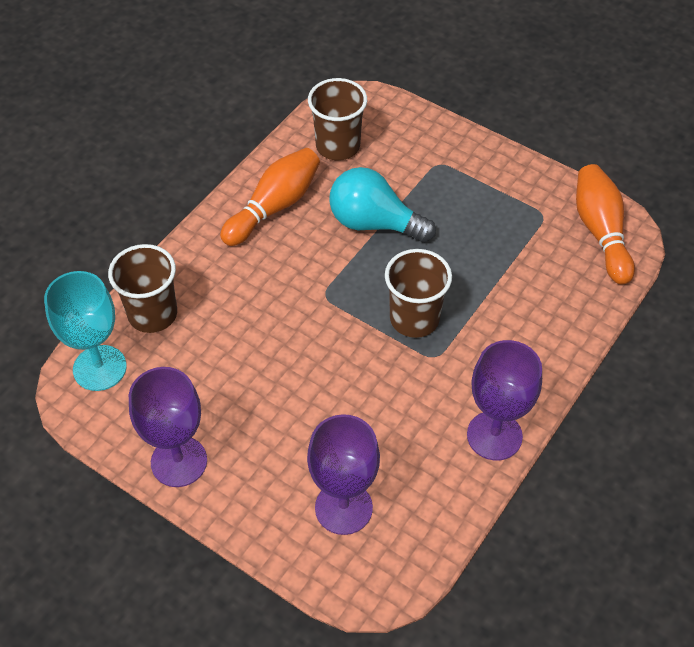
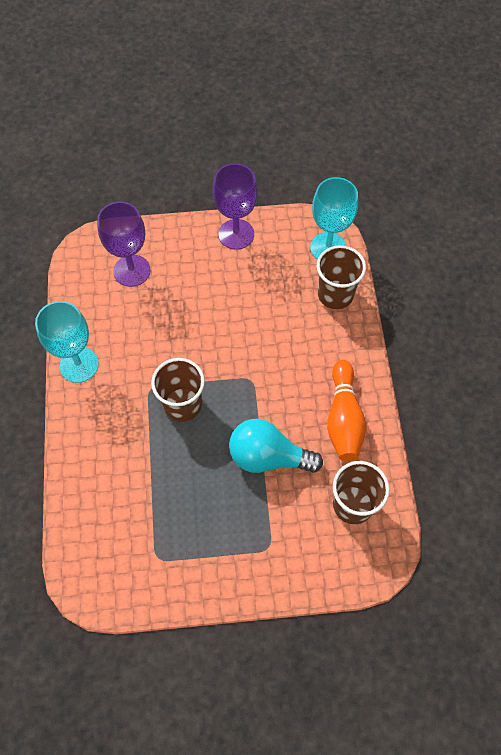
camera: 140 degrees right, 10 degrees up
(374, 223) = (268, 456): turquoise light bulb -> turquoise light bulb turned 150 degrees counterclockwise
(494, 435) = (79, 365): purple goblet -> turquoise goblet
(600, 232) = (105, 574): orange bowling pin -> none

